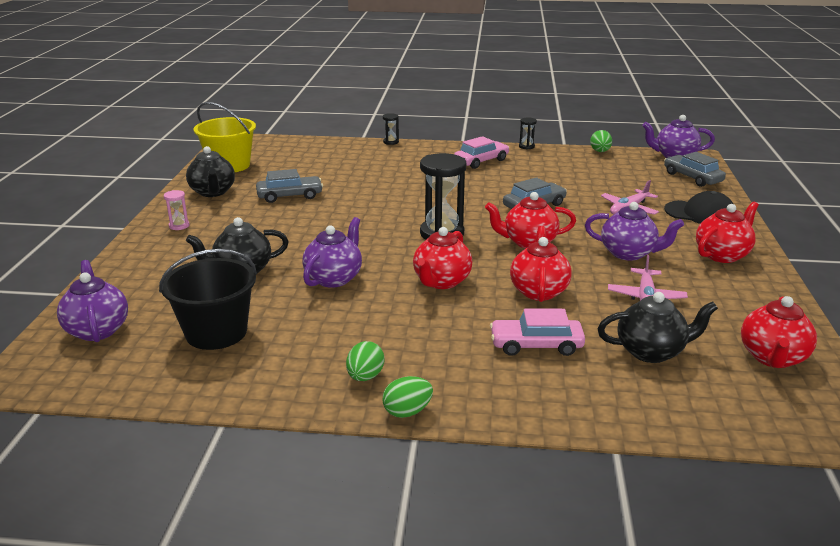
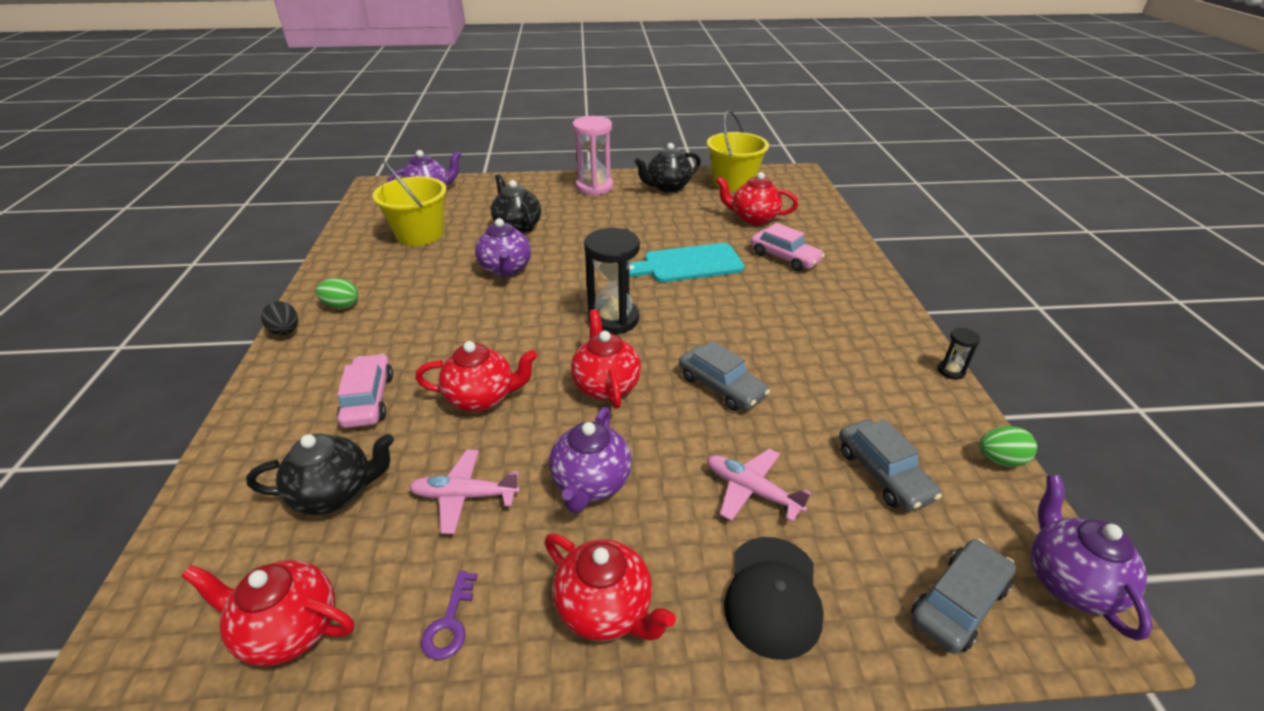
camera: 80 degrees right, 10 degrees up
(179, 226) = (594, 187): pink hourglass -> pink hourglass, size x2.18
(216, 332) = (420, 234): black bucket -> yellow bucket
(290, 196) = (676, 222): grey car -> grey car (883, 473)
(334, 278) = (506, 269): purple teapot -> purple teapot turned 60 degrees clockwise
(369, 199) = (687, 264): none -> turquoise cutting board
(391, 142) = (869, 257): black hourglass -> none
(407, 412) = (285, 331): green egg -> black egg
(441, 281) = (502, 329): red teapot -> red teapot (753, 218)
(481, 161) = (855, 331): pink car -> pink car (784, 257)
(651, 351) = (335, 493): black teapot -> black teapot turned 90 degrees counterclockwise
(746, 300) = (450, 622): none -> purple key

